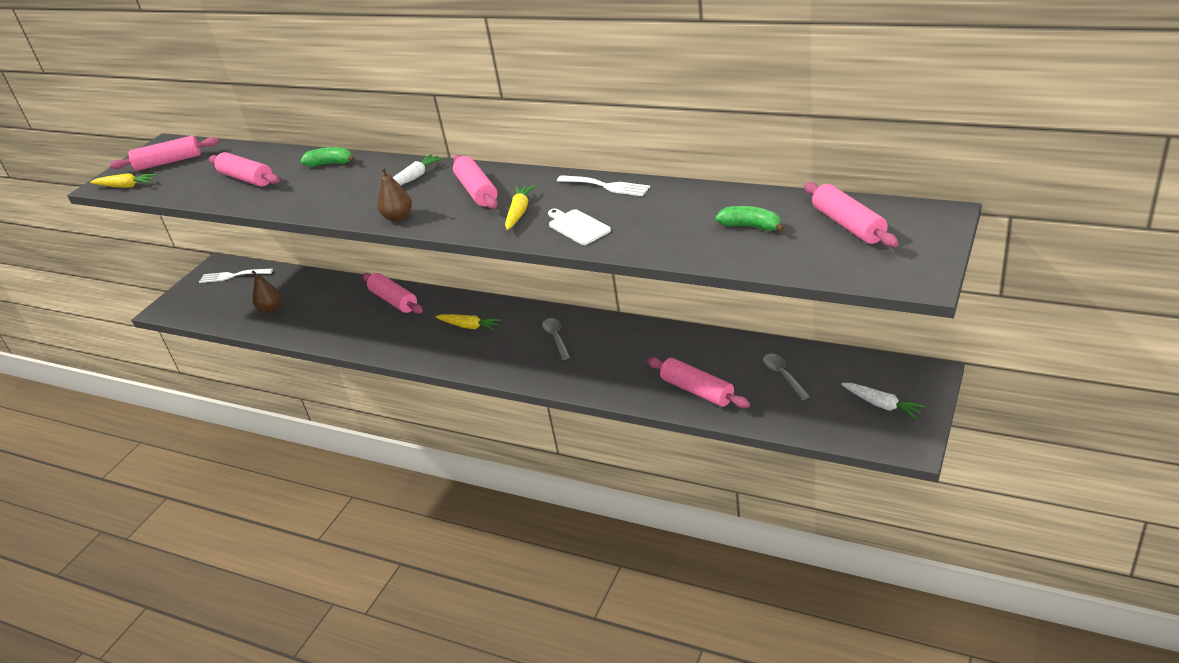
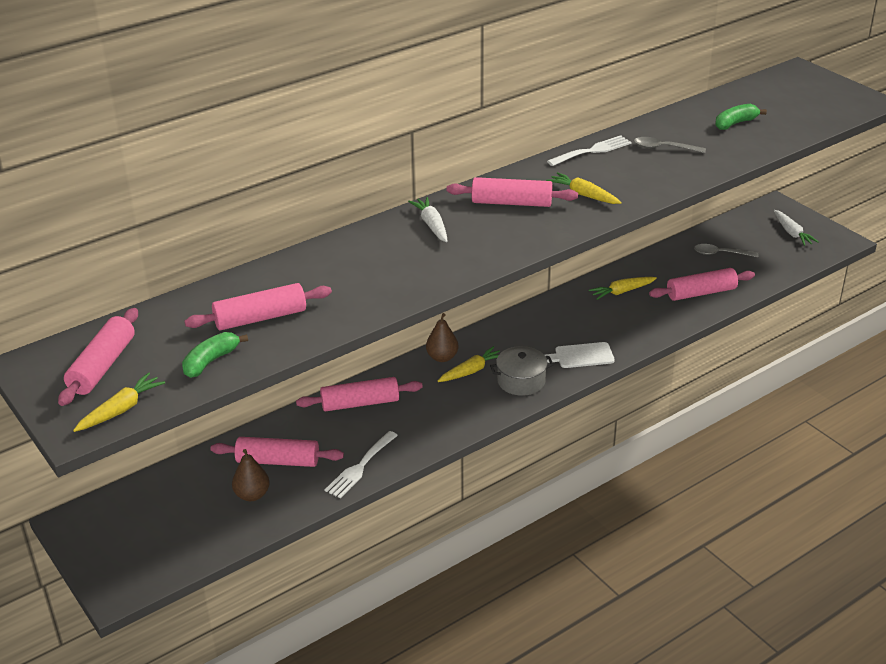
camera: 65 degrees left, 0 degrees up
(232, 276) = (123, 512): white fork -> white fork (360, 467)
(330, 164) = (315, 261): green banana -> green banana (211, 361)
(398, 217) = (505, 250): brown pear -> brown pear (442, 357)
(474, 353) = (521, 381): none -> grey pot
(556, 338) = (551, 331): grey spoon -> grey spoon (664, 148)
(577, 226) = (645, 179): white cutting board -> white cutting board (581, 356)
(652, 347) = (622, 292): none -> yellow carrot
(848, 225) = (775, 96): pink rolling pin -> pink rolling pin (278, 461)
(882, 405) = (792, 233): white carrot -> white carrot turned 90 degrees clockwise

